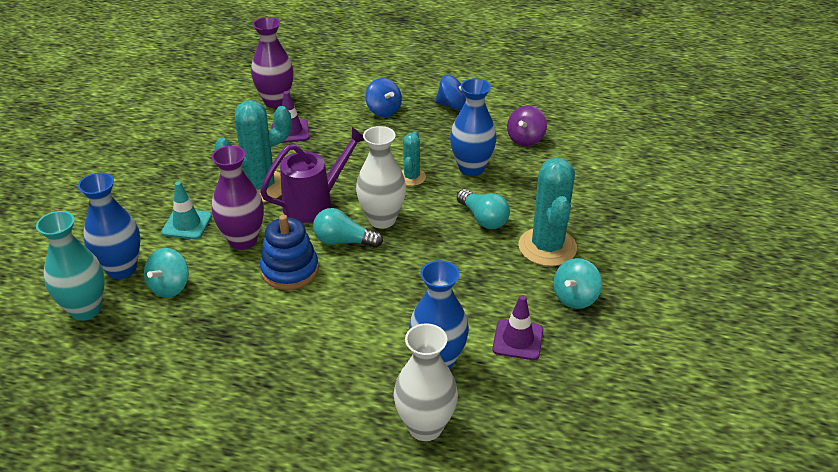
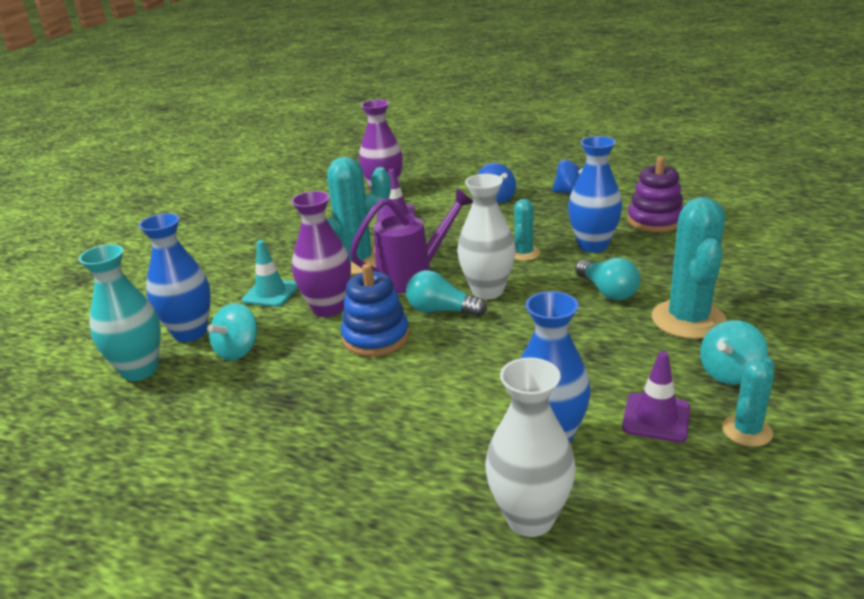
camera: 10 degrees right, 10 degrees down
(525, 139) = (655, 220): purple spinning top -> purple stacking toy
(583, 348) = (747, 431): none -> turquoise cactus

